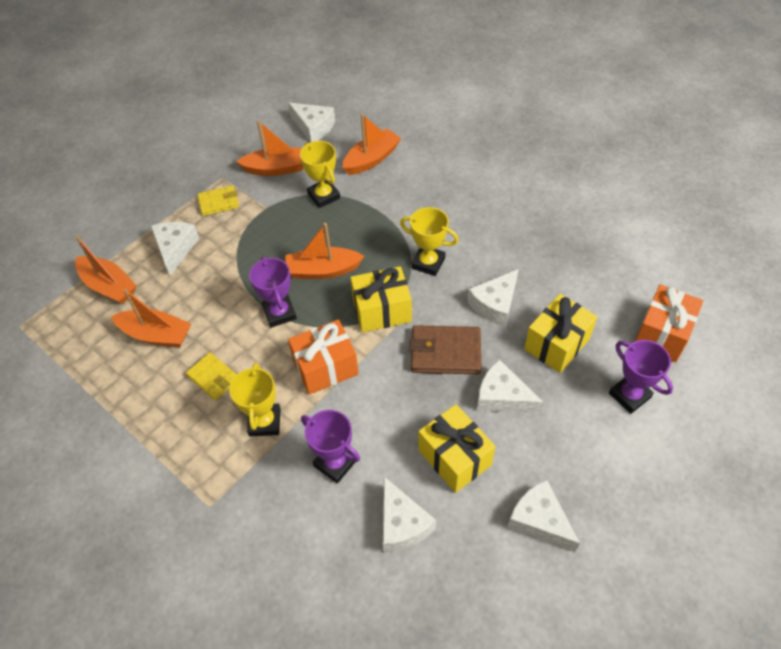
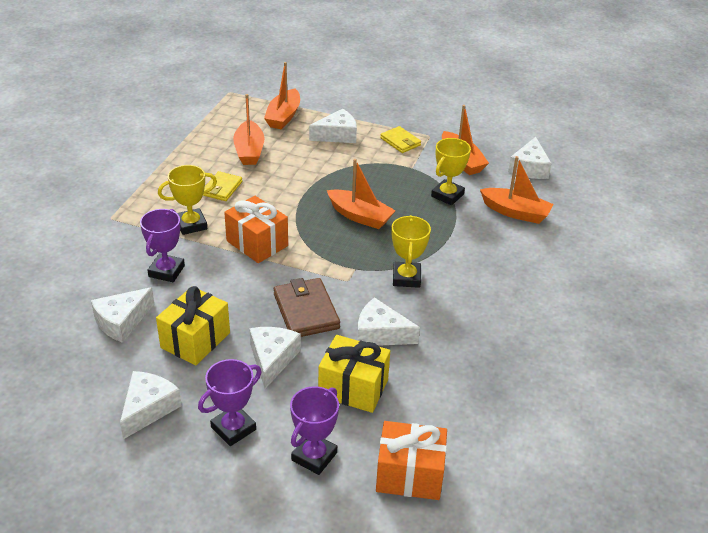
camera: 65 degrees right, 15 degrees down
(279, 313) = (301, 204): purple trophy -> purple trophy (233, 428)
(323, 270) = (360, 216): orange boat -> orange boat turned 150 degrees clockwise
(382, 311) = (333, 261): yellow gift -> none

